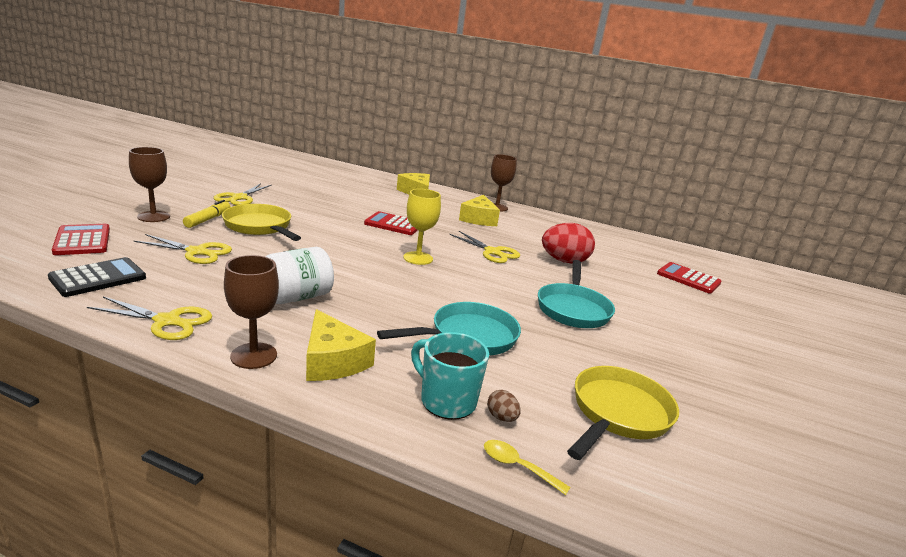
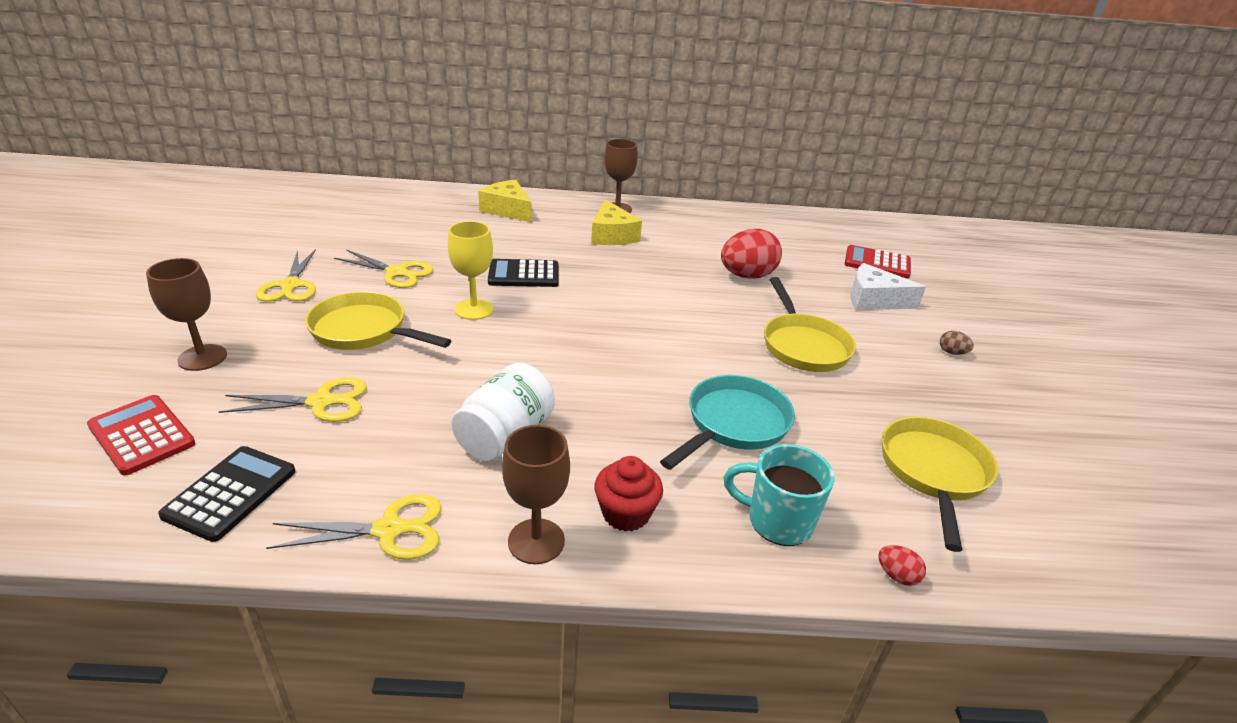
camera: 20 degrees left, 10 degrees up
(208, 219) = (283, 339): yellow marker -> none
(333, 361) = (626, 513): yellow cheese -> red cupcake
(393, 224) = (524, 274): red calculator -> black calculator
(418, 258) = (594, 322): yellow goblet -> yellow goblet (474, 309)
(492, 252) = (665, 286): yellow scissors -> yellow scissors (397, 272)
(501, 417) = (841, 521): brown egg -> brown egg (952, 352)
(517, 466) = (897, 576): yellow spoon -> red egg
(573, 309) = (803, 345): turquoise pan -> yellow pan
(664, 298) = (874, 300): none -> white cheese

